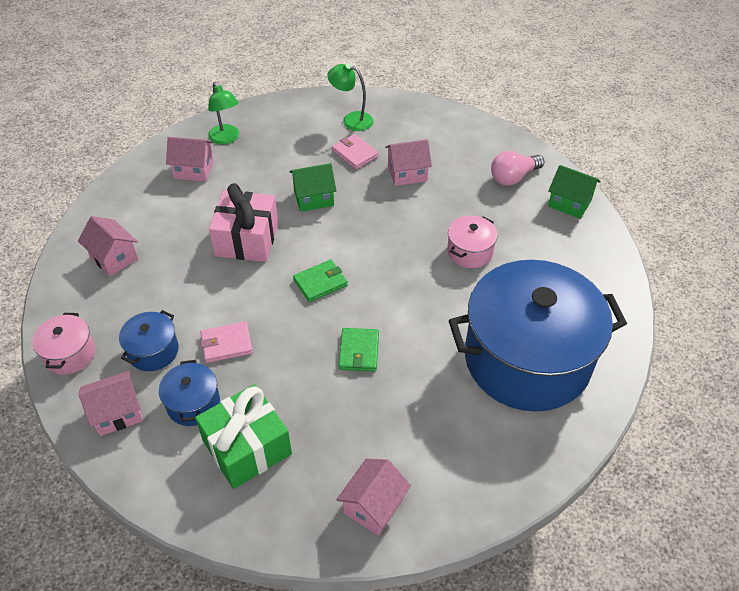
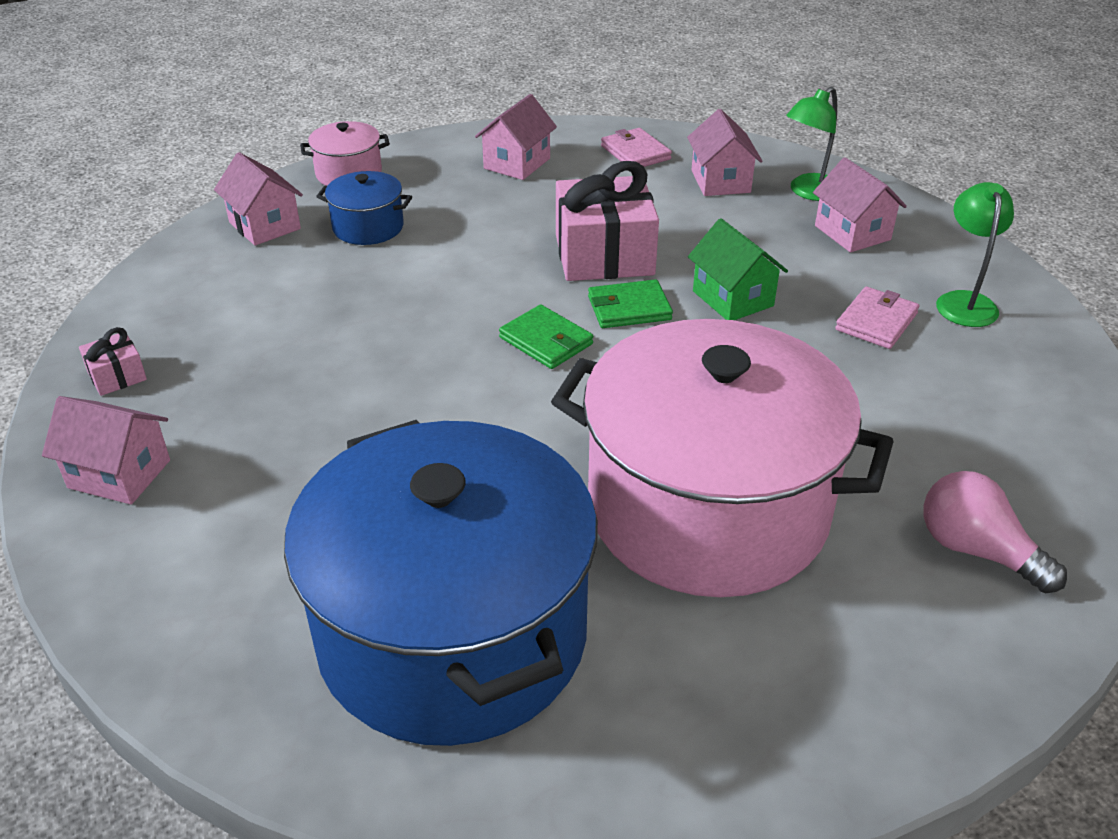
camera: 75 degrees right, 10 degrees down
(193, 403) = (287, 276): blue pot -> none
(226, 344) = (395, 280): pink wallet -> pink wallet (635, 152)
(247, 447) = (219, 335): green gift -> none
(271, 510) = (117, 376): none -> pink gift
(359, 351) = (414, 407): green wallet -> green wallet (629, 308)
(407, 173) = (871, 392): pink house -> pink house (852, 233)
(469, 252) = (707, 509): pink pot -> pink pot, size x2.47
(569, 203) = (962, 665): green house -> none

